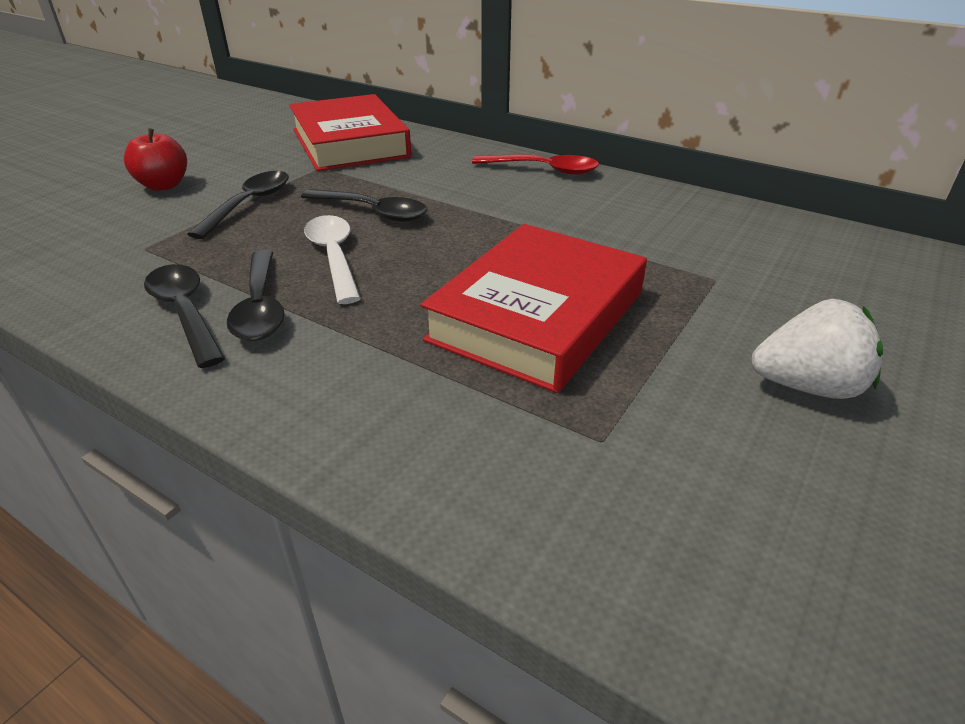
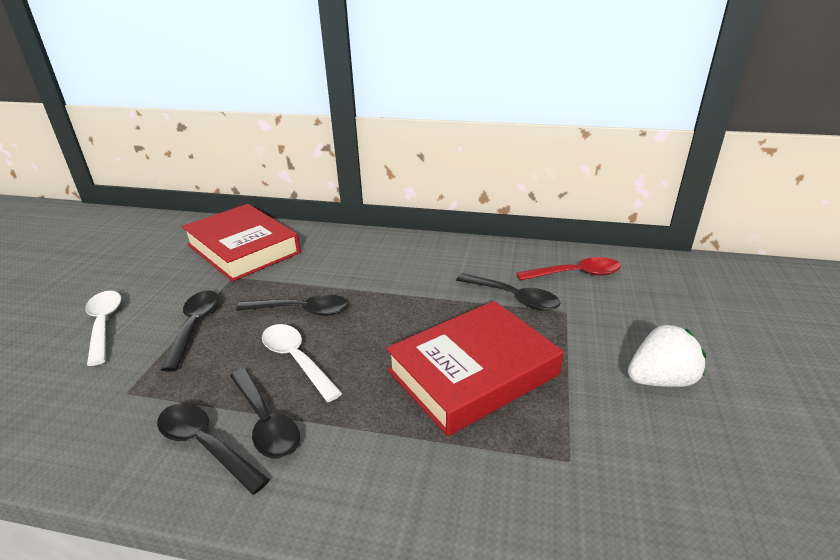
camera: 20 degrees left, 5 degrees down
(164, 185) = (104, 324): red apple -> white spoon
(537, 316) = (473, 372): red book -> red book turned 45 degrees clockwise
(543, 170) = (405, 244): red spoon -> red spoon (575, 274)
(650, 250) = (513, 298): none -> black spoon

